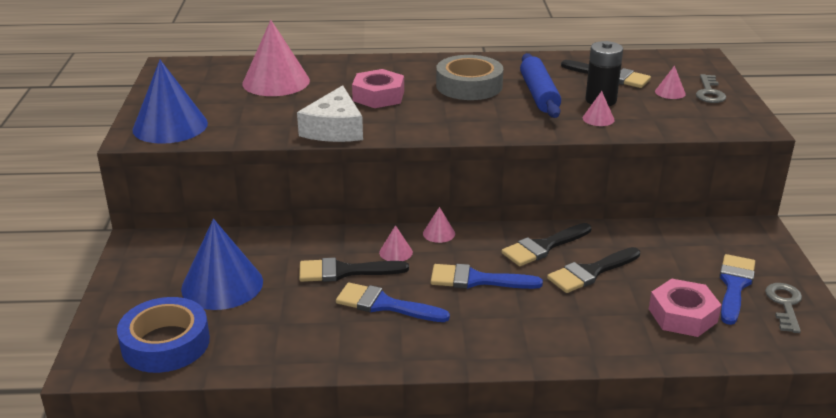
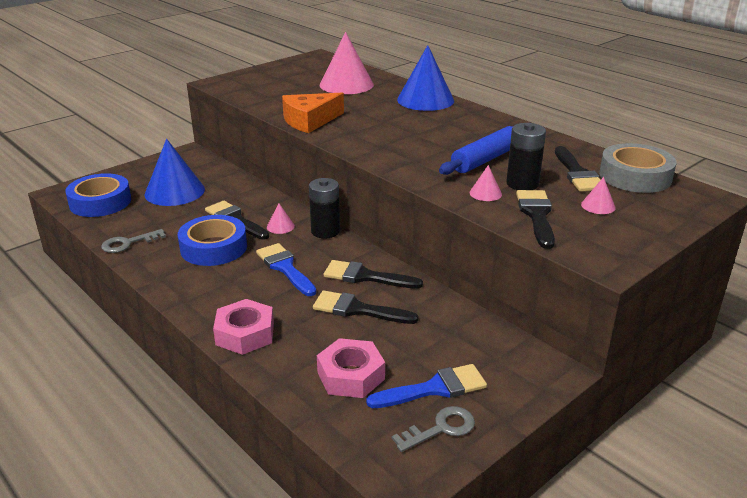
camera: 50 degrees right, 0 degrees up
(170, 126) = (242, 84): blue cone -> blue cone (425, 100)
(334, 129) = (309, 121): white cheese -> orange cheese
(378, 96) = (380, 115): pink nut -> pink nut (245, 334)
(384, 305) = (213, 247): blue brush -> blue tape
(439, 233) = (325, 231): pink cone -> black battery
(469, 86) = (452, 134): grey tape -> grey tape (635, 176)
(658, 117) = (536, 215): none -> black brush
(709, 92) = (636, 222): grey key -> grey key (128, 243)

